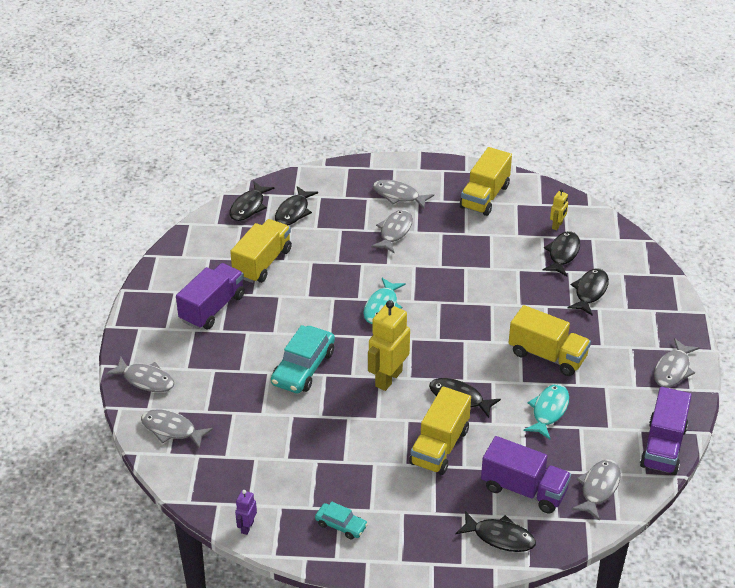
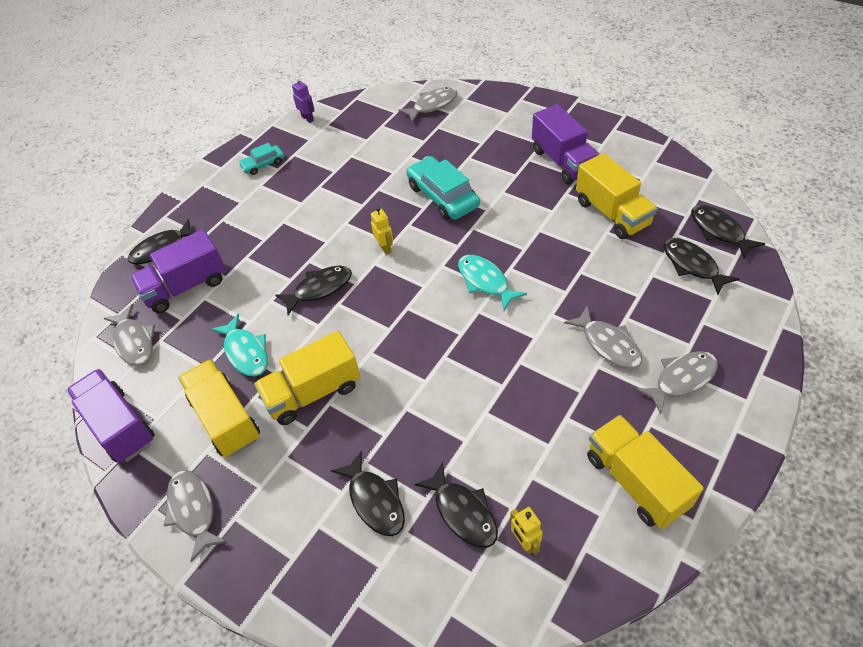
camera: 125 degrees right, 10 degrees up
(146, 380) = (498, 104): grey fish -> none
(388, 378) = (385, 248): yellow robot -> yellow robot, size x0.49
(439, 446) = (279, 250): yellow truck -> yellow truck (225, 419)

